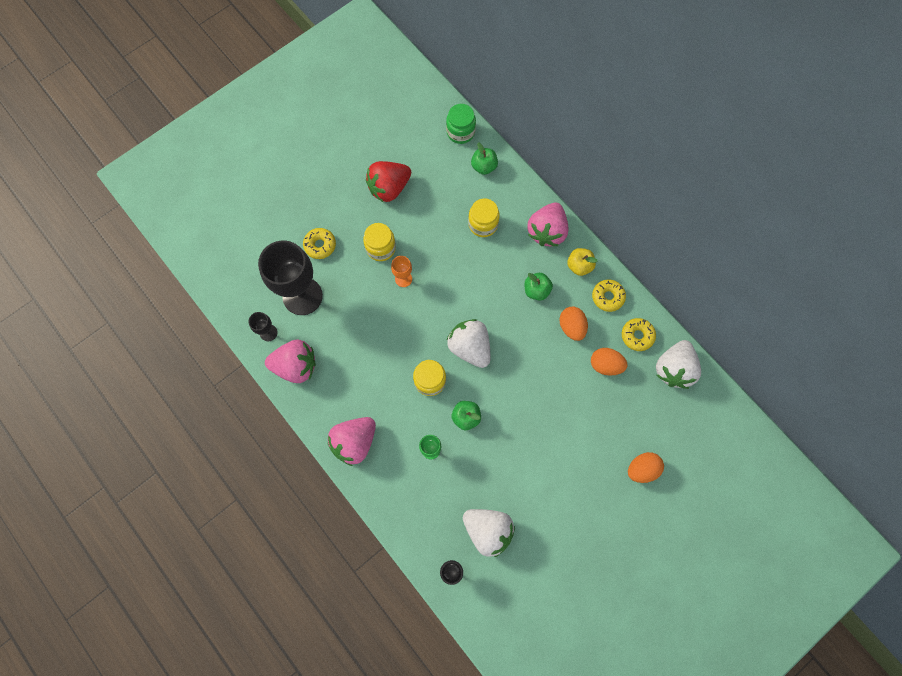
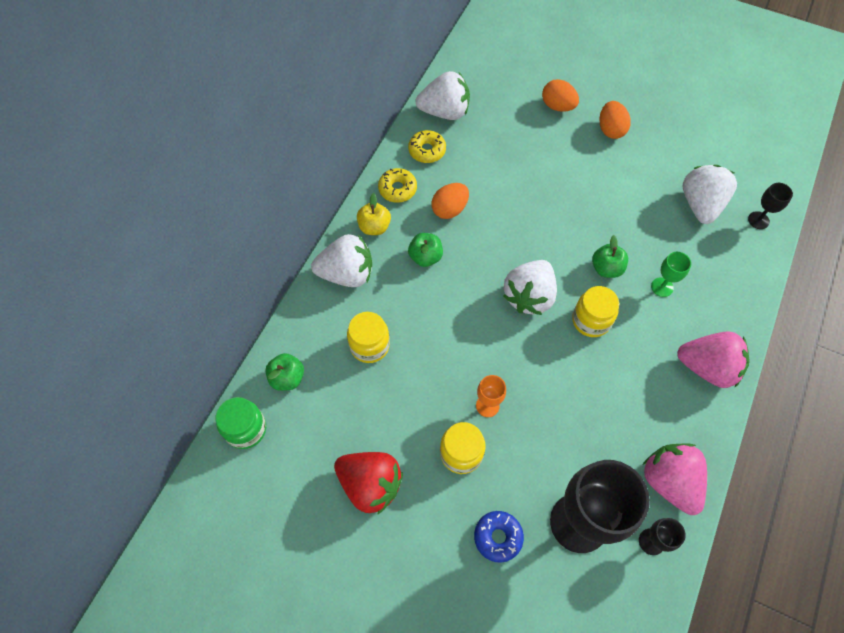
camera: 115 degrees left, 10 degrees down
(320, 245) = (498, 537): yellow donut -> blue donut
(547, 231) = (347, 274): pink strawberry -> white strawberry
(605, 365) = (473, 166): orange egg -> orange egg (610, 130)

